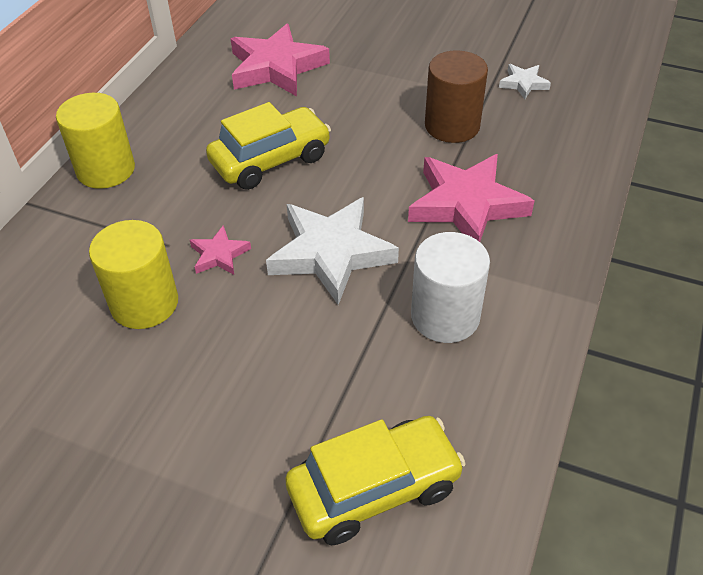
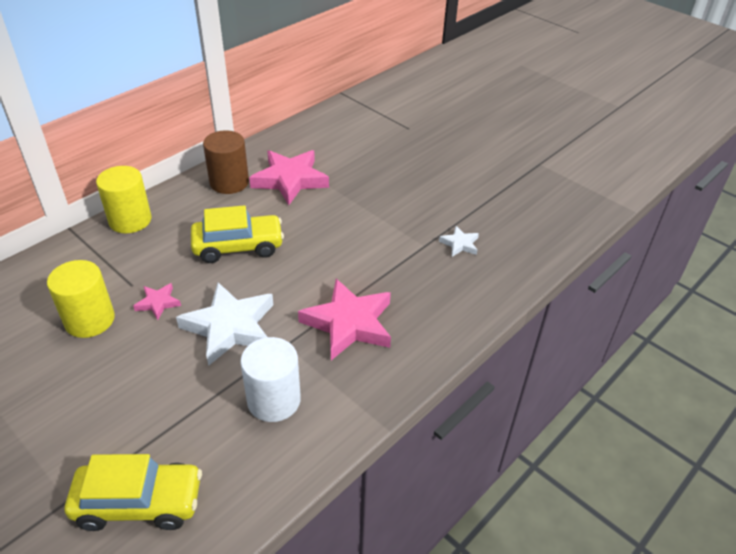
camera: 20 degrees right, 5 degrees down
(452, 126) = (382, 260): brown cylinder -> brown cylinder (229, 182)

